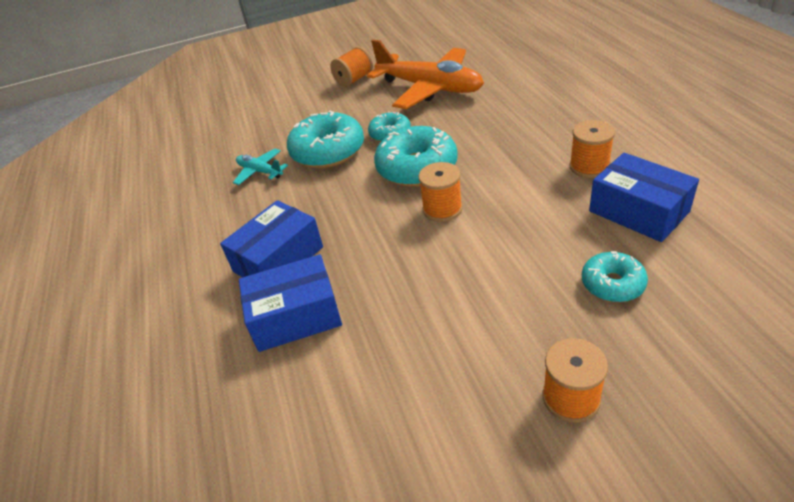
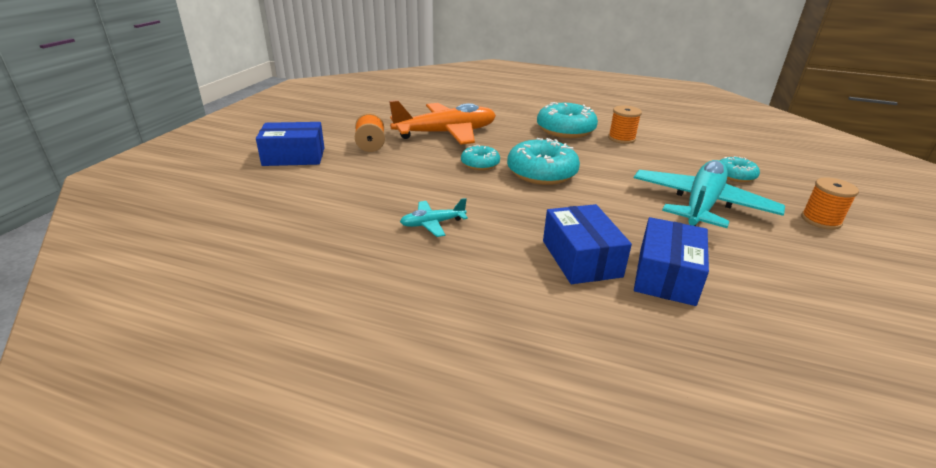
camera: 60 degrees left, 10 degrees down
(328, 151) = (458, 189): turquoise donut -> turquoise donut (565, 130)
(442, 209) = (604, 184): orange spool -> none
(478, 287) = (701, 205): none -> turquoise plane
(638, 211) = (679, 147): blue box -> blue box (294, 156)

